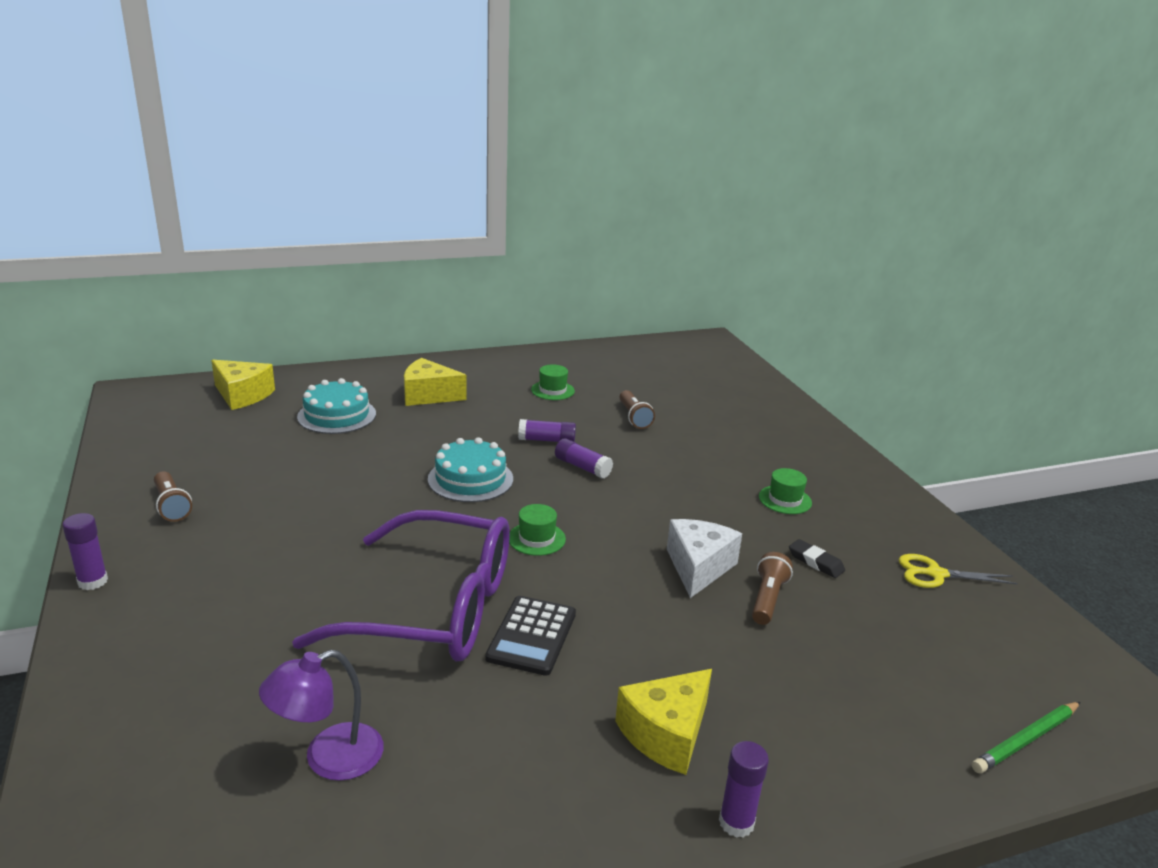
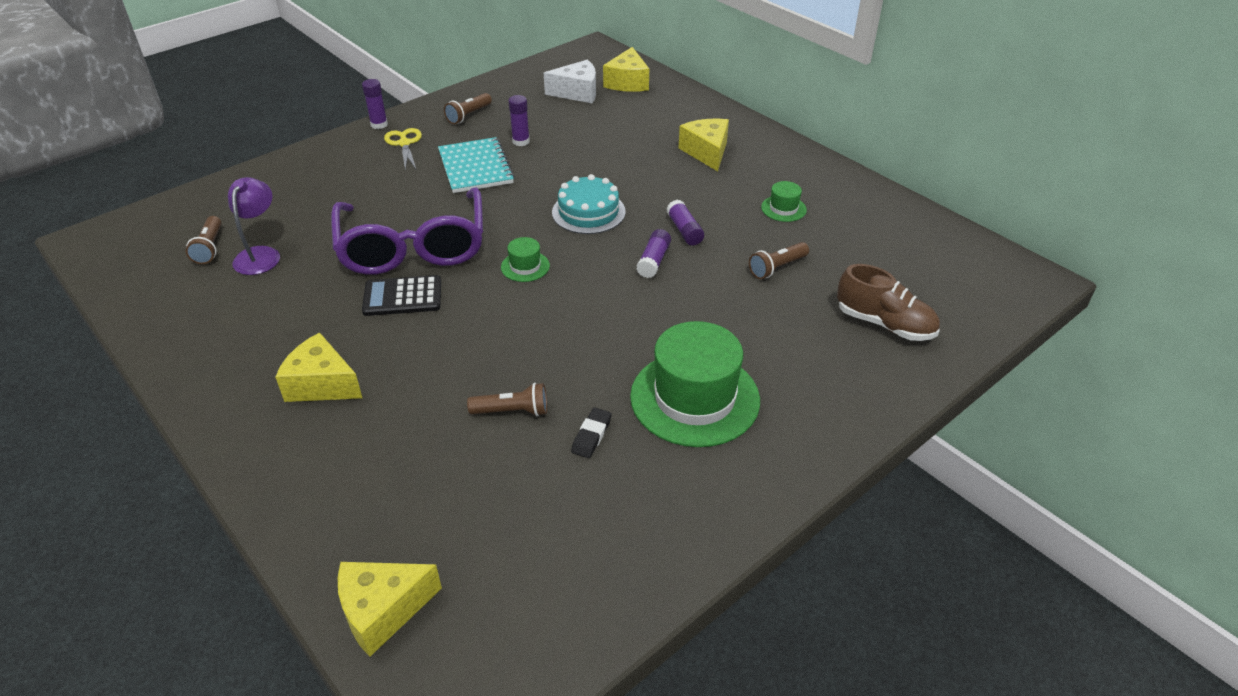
camera: 70 degrees right, 15 degrees up
(255, 821) = (209, 248): none -> brown flashlight
(304, 527) = (475, 167): none -> turquoise notebook
(328, 758) = (260, 254): purple lamp -> purple lamp turned 60 degrees clockwise
(337, 415) = (634, 126): turquoise cake -> none
(698, 567) = (537, 361): white cheese -> white cheese (577, 92)
(730, 401) = (884, 324): none -> brown shoe
(736, 822) = (245, 434): purple glue stick -> purple glue stick (521, 141)
(785, 500) = (694, 398): green hat -> green hat, size x2.27
(935, 574) = (625, 532): yellow scissors -> yellow scissors (404, 143)
(1026, 740) = (383, 611): green pencil -> yellow cheese

